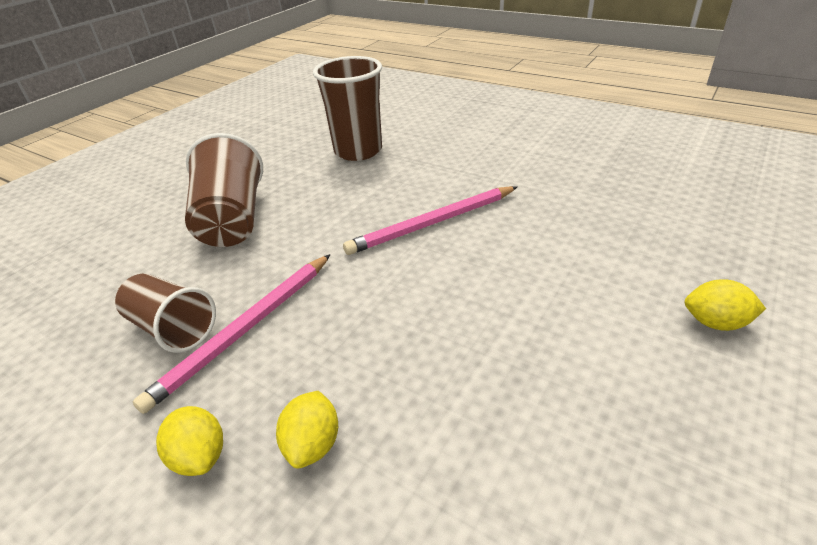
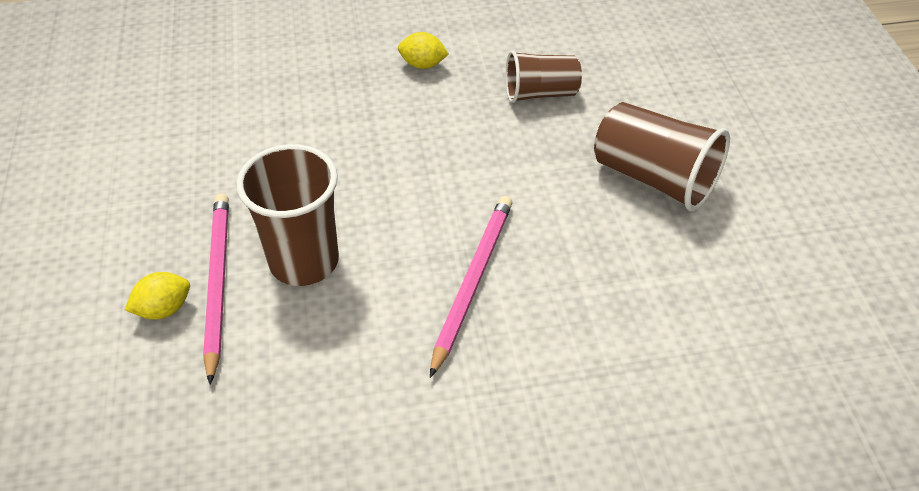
camera: 135 degrees right, 10 degrees up
(245, 330) = (493, 118): pink pencil -> pink pencil (217, 283)
(313, 444) = (373, 97): yellow lemon -> none
(358, 151) = (693, 345): brown cup -> brown cup (304, 261)

